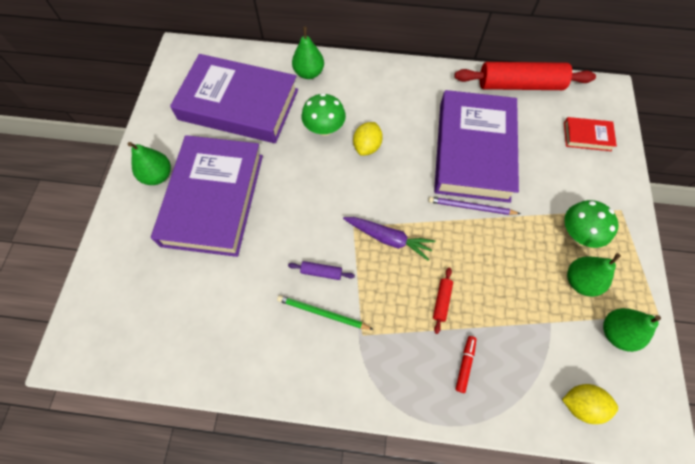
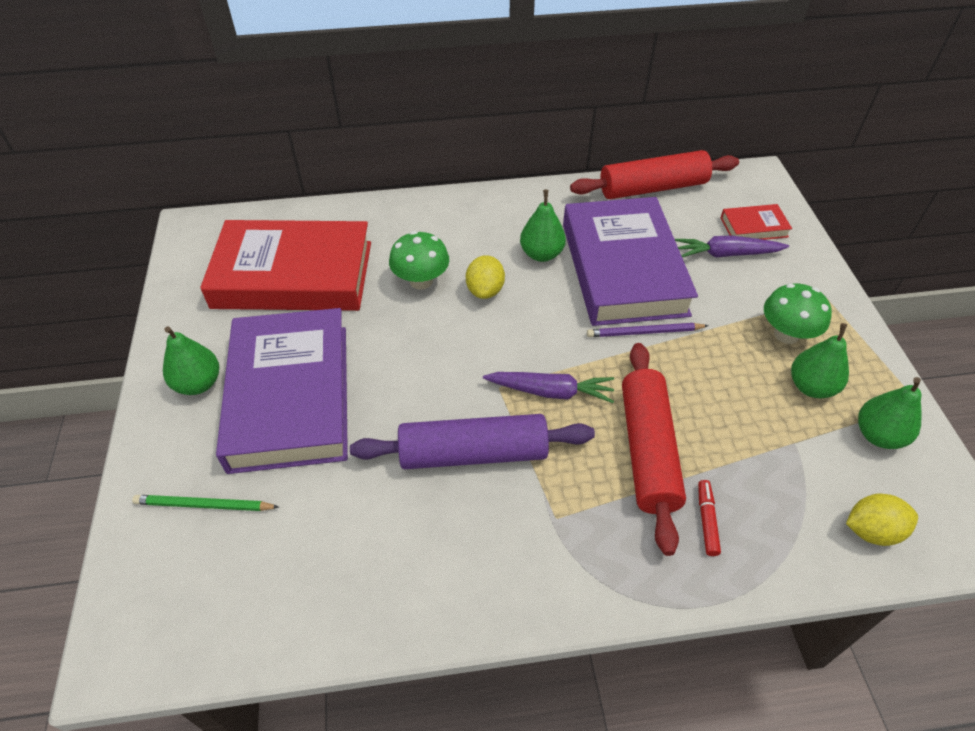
camera: 15 degrees left, 15 degrees down
(238, 104) = (293, 275): purple book -> red book
(309, 73) = (379, 221): green pear -> green pear (541, 254)
(321, 272) = (473, 453): purple rolling pin -> purple rolling pin, size x2.48
(322, 313) = (491, 504): green pencil -> green pencil (204, 505)
(441, 301) = (647, 450): red rolling pin -> red rolling pin, size x2.48
(557, 155) = (726, 254): none -> purple carrot

